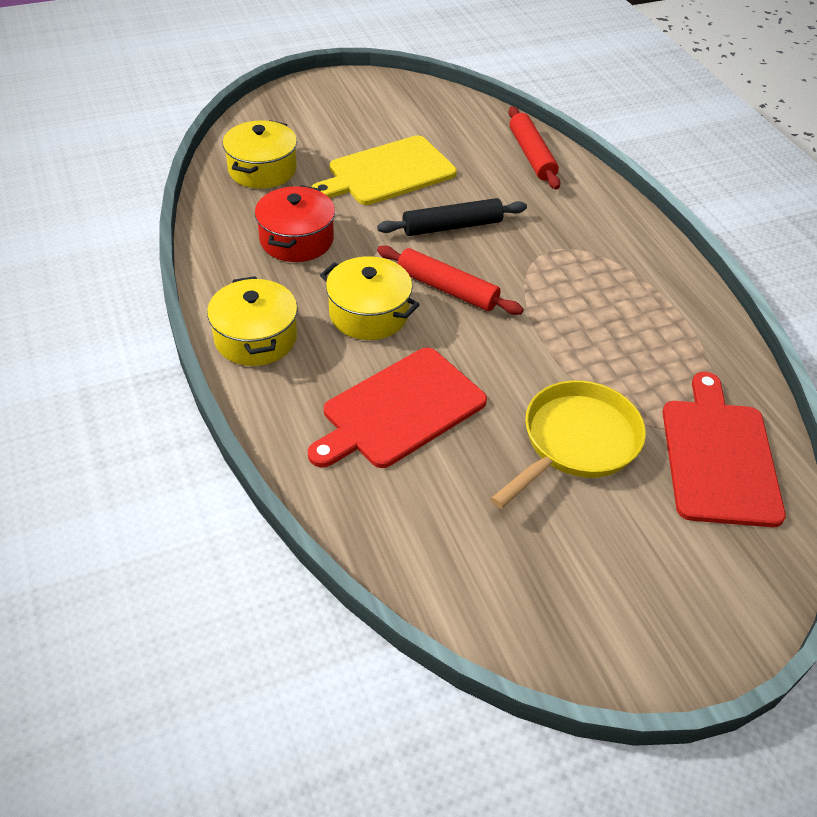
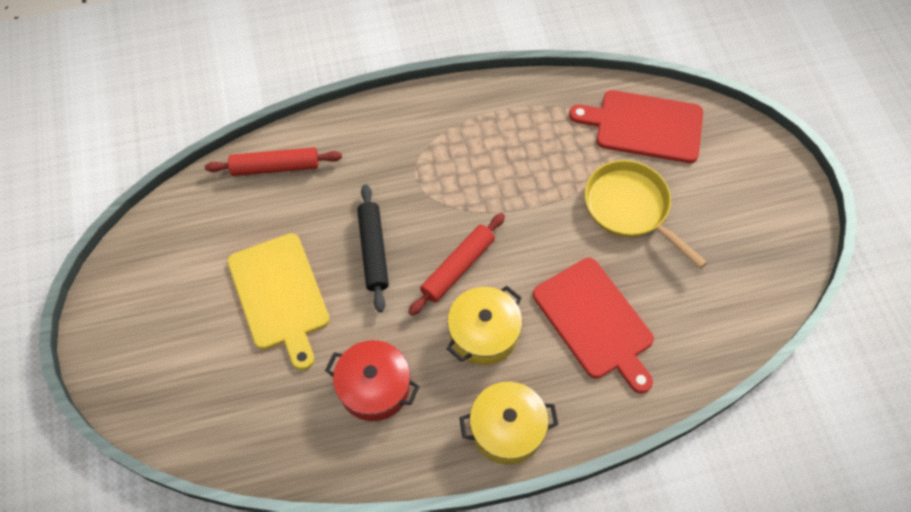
camera: 80 degrees left, 15 degrees up
(262, 170) = (252, 416): yellow pot -> none

